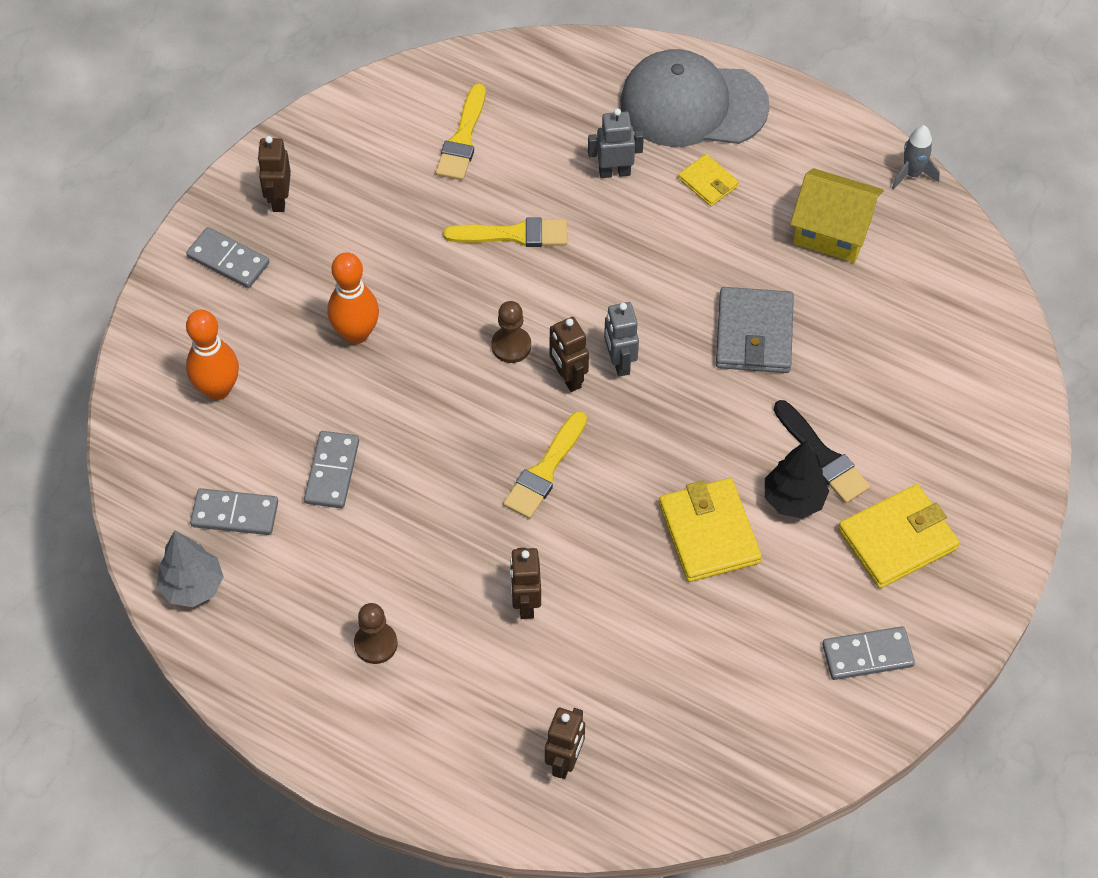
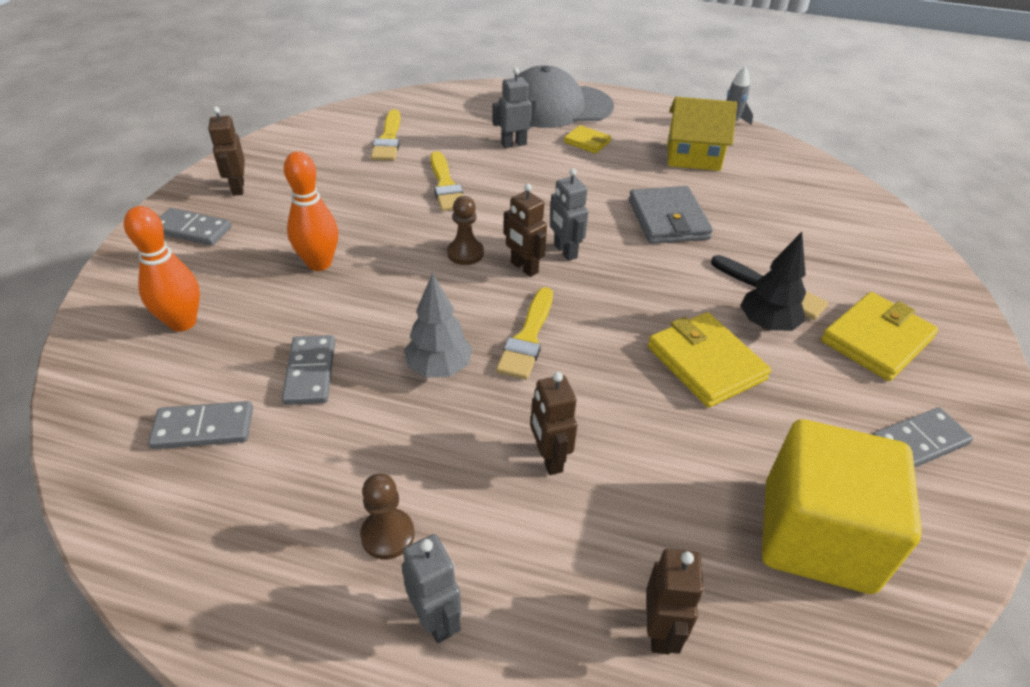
camera: 15 degrees left, 15 degrees down
(193, 587) = (151, 513): grey tree -> grey tree (439, 368)
(400, 717) = (436, 619): none -> grey robot
(514, 234) = (445, 186): yellow brush -> yellow brush turned 90 degrees clockwise
(725, 717) = (817, 535): none -> yellow cube

